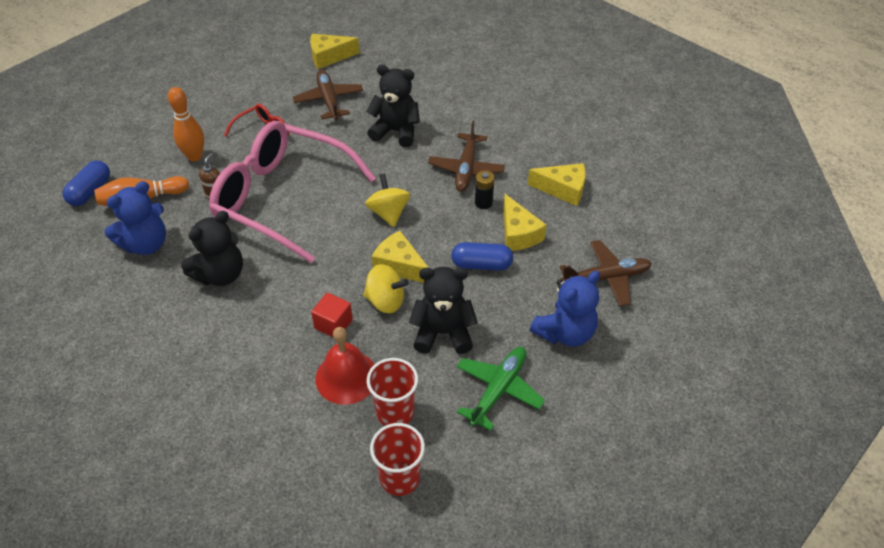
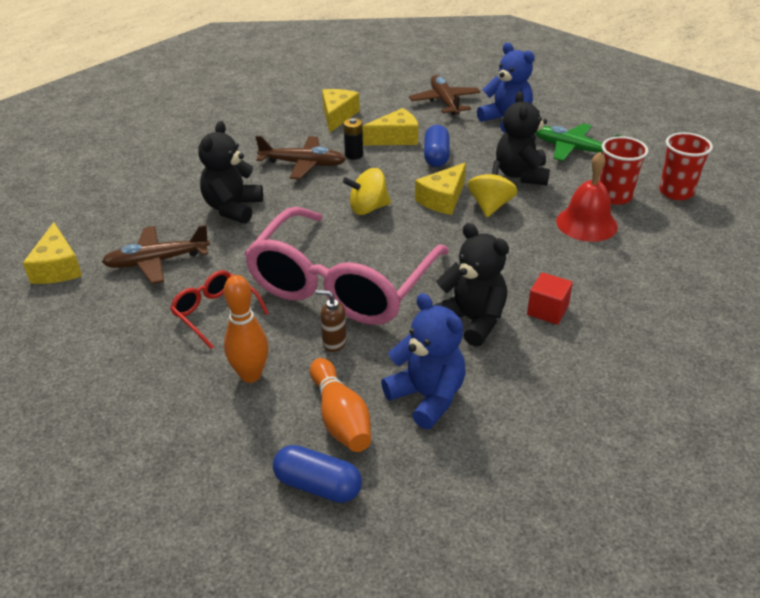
camera: 90 degrees left, 10 degrees down
(333, 324) = (526, 235): red cube -> red cube (547, 310)

